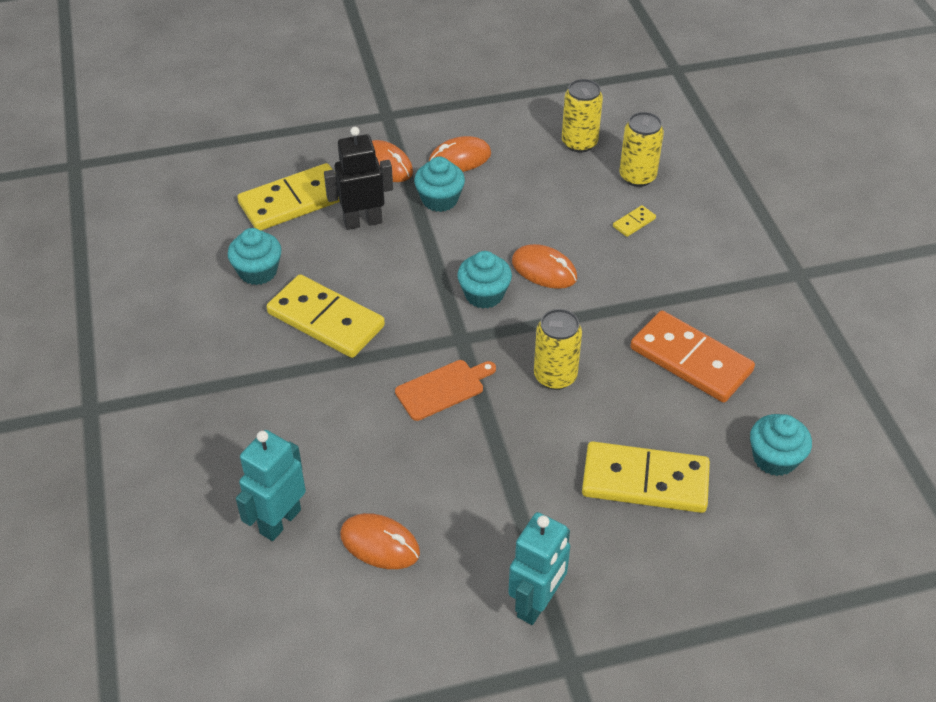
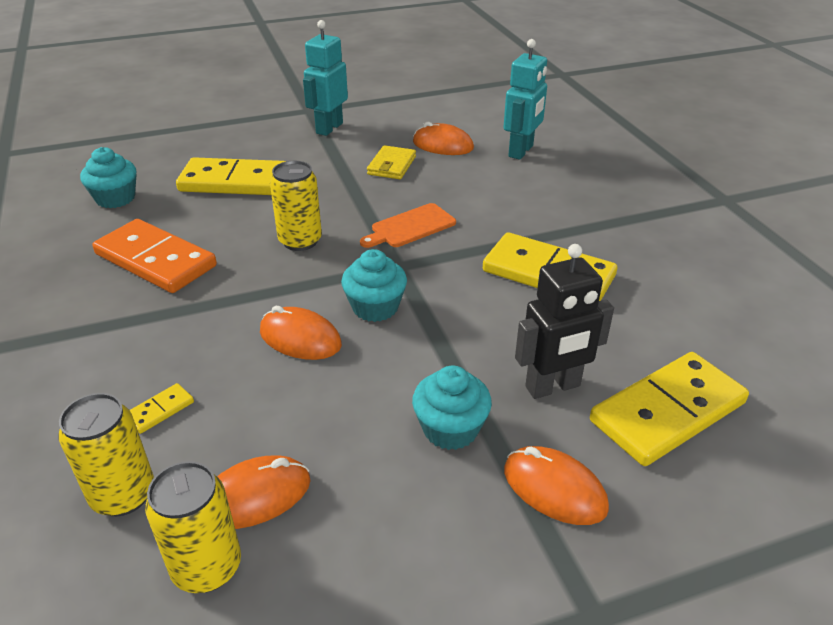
camera: 175 degrees right, 10 degrees down
(258, 271) = (654, 316): turquoise cupcake -> none
(453, 501) = (391, 165): none -> yellow wallet
(459, 159) = (430, 511): orange mouse -> orange mouse (256, 496)

